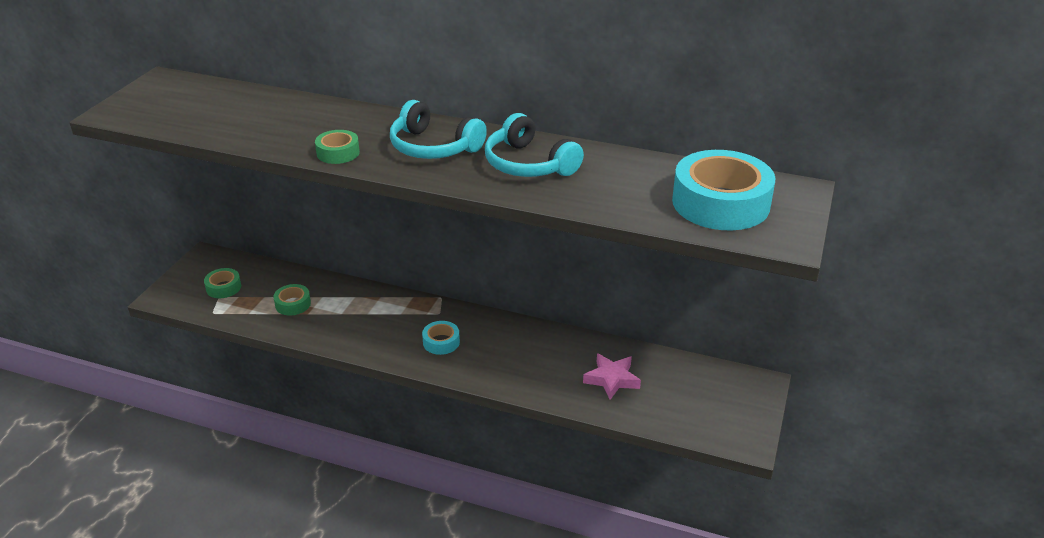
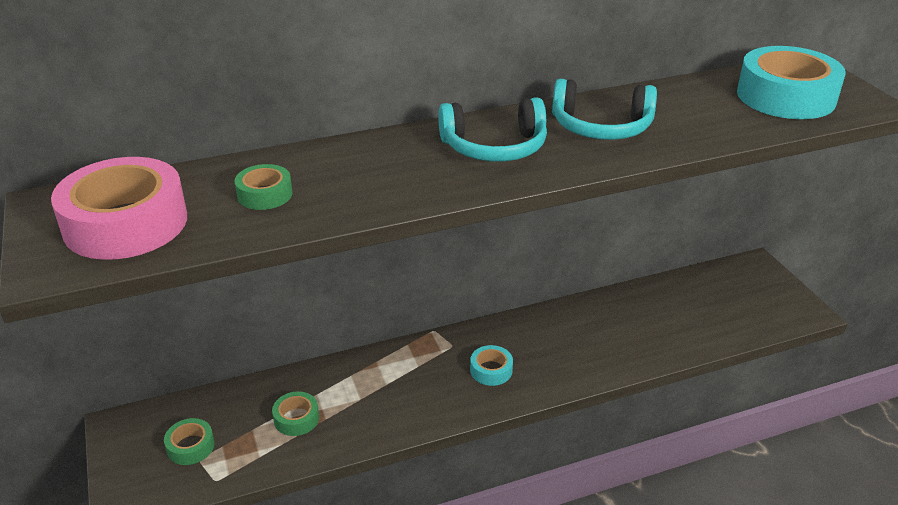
camera: 40 degrees left, 0 degrees up
(176, 105) = (125, 223): none -> pink tape
(338, 153) = (415, 192): green tape -> green tape (265, 194)
(611, 379) = (662, 320): pink star -> none

